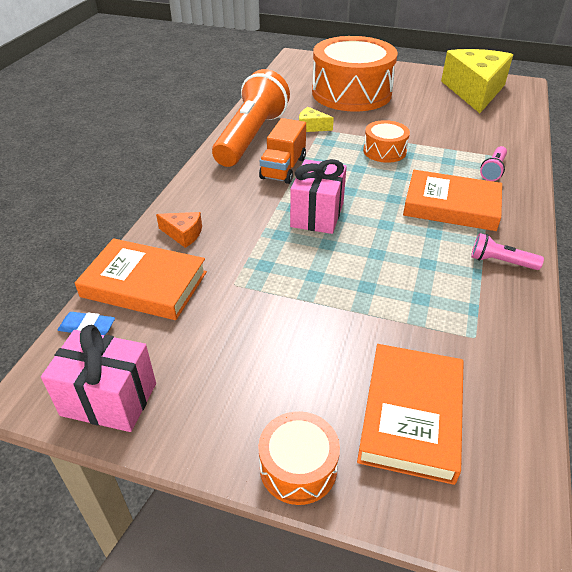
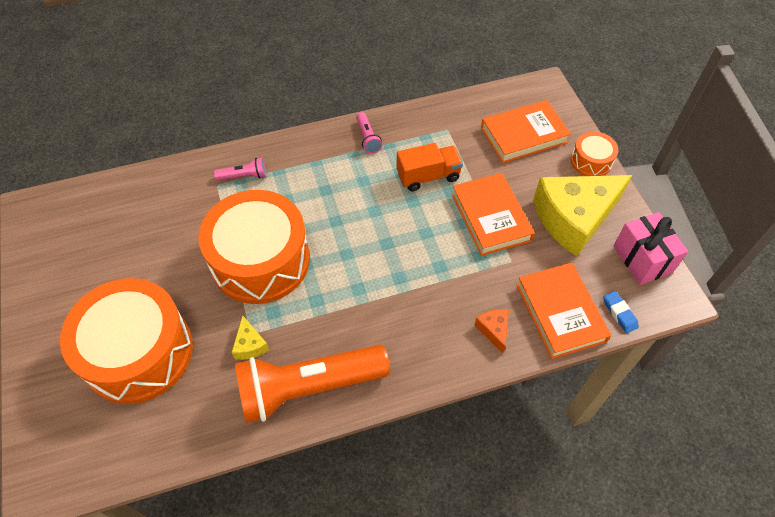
camera: 125 degrees left, 15 degrees up
(283, 168) = (347, 321): orange truck -> orange truck (428, 176)
(317, 214) = (396, 258): pink gift -> none
(384, 151) = (260, 260): orange drum -> orange drum, size x2.18
(451, 206) = (319, 183): orange book -> orange book (491, 217)
(474, 91) = (72, 240): yellow cheese -> yellow cheese (574, 218)

